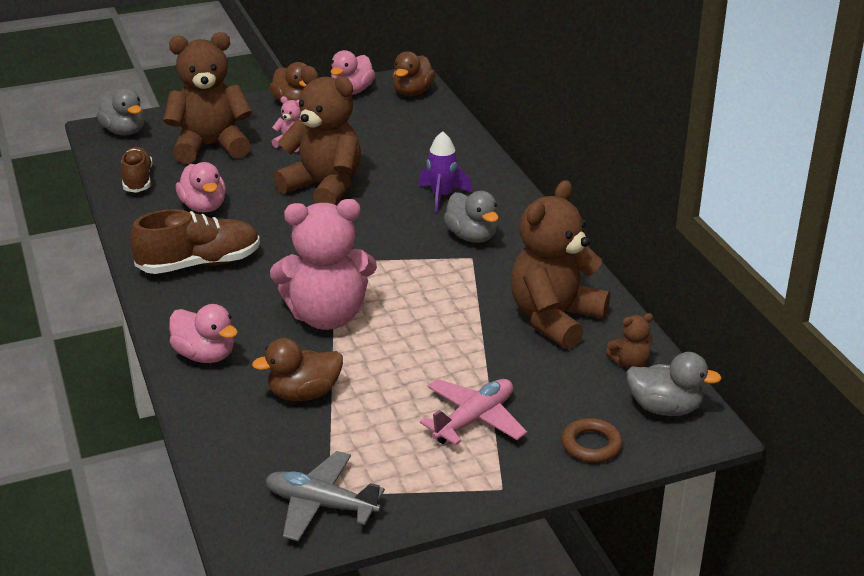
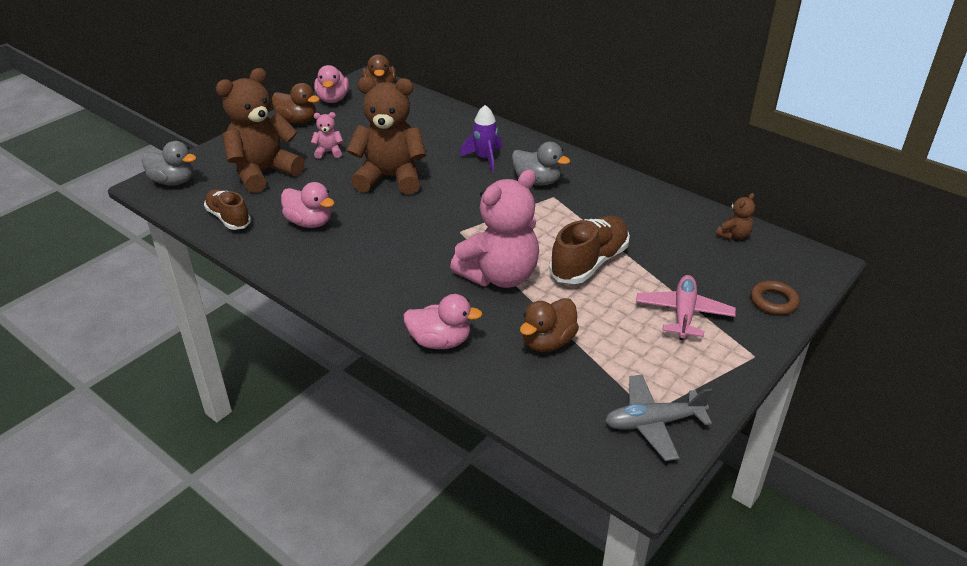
camera: 30 degrees left, 5 degrees up
(199, 264) = (356, 269): brown shoe -> brown shoe (589, 263)
(554, 319) = (655, 221): brown teddy bear -> none
(665, 408) = (787, 258): grey duck -> none

